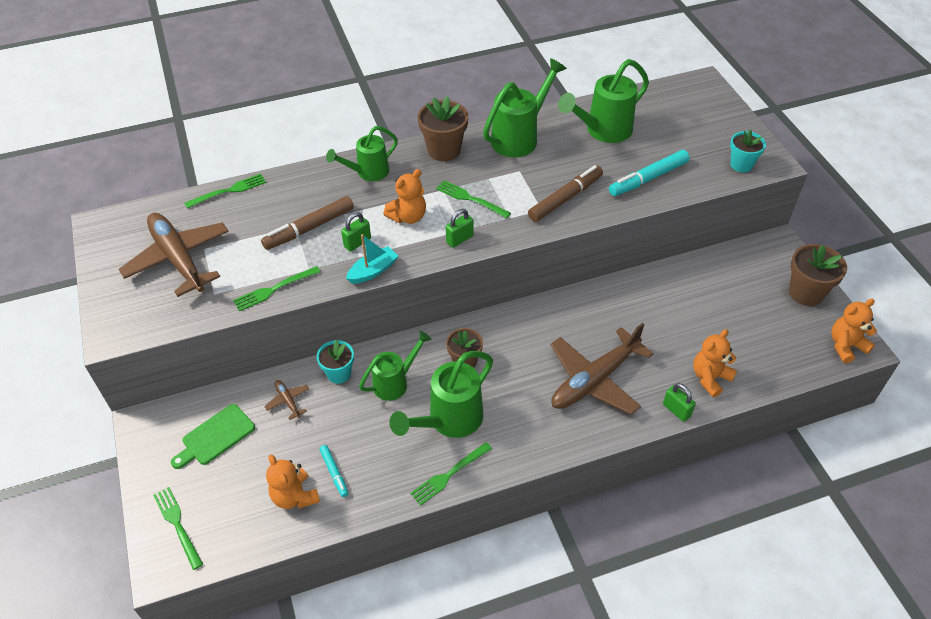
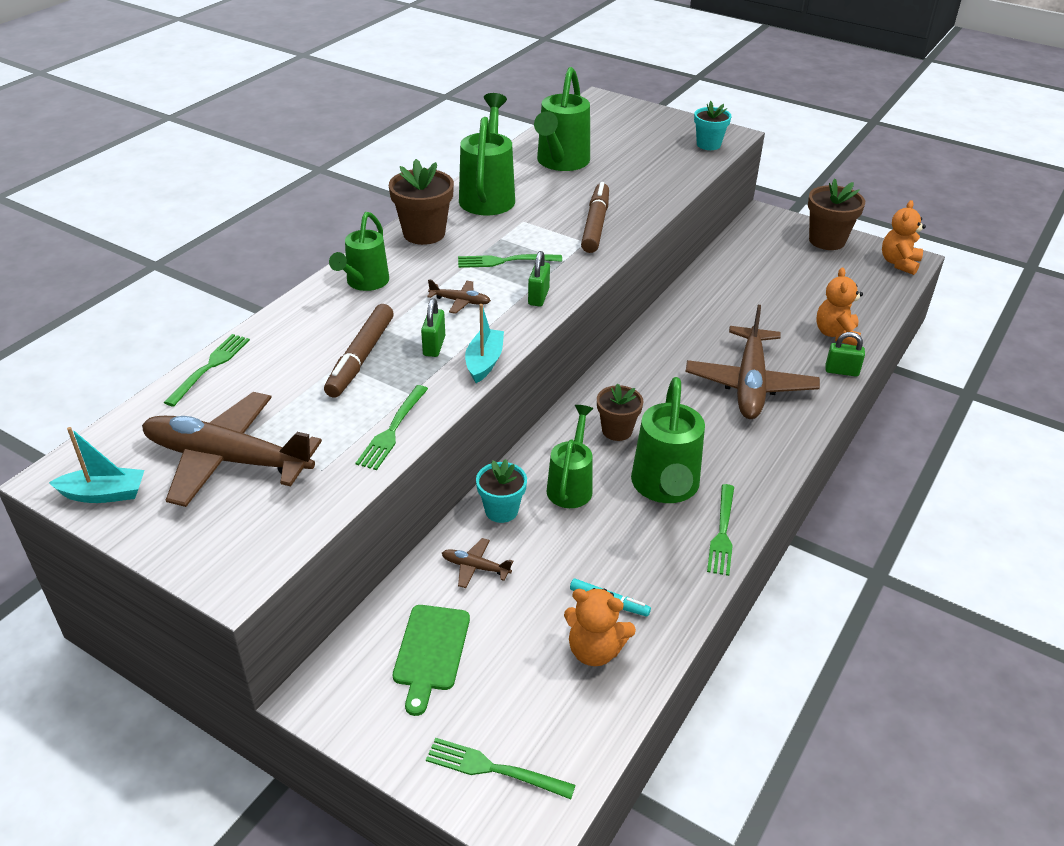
camera: 40 degrees left, 10 degrees down
(107, 246) = (104, 494): none -> turquoise boat
(408, 216) = (460, 301): orange teddy bear -> brown plane
(648, 178) = (647, 182): turquoise marker -> none

